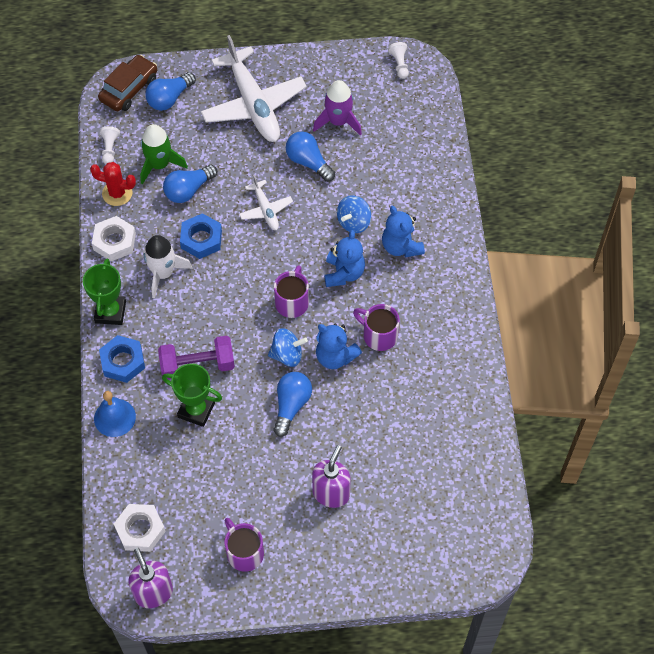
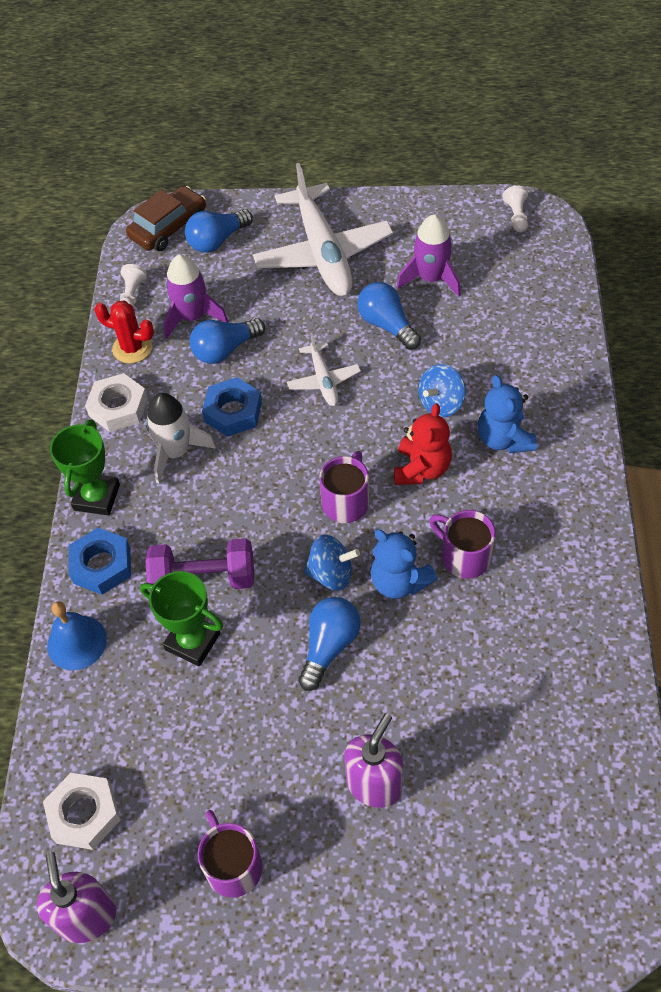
camera: 10 degrees right, 5 degrees down
(159, 165) = (192, 317): green rocket -> purple rocket
(344, 273) = (421, 469): blue teddy bear -> red teddy bear

